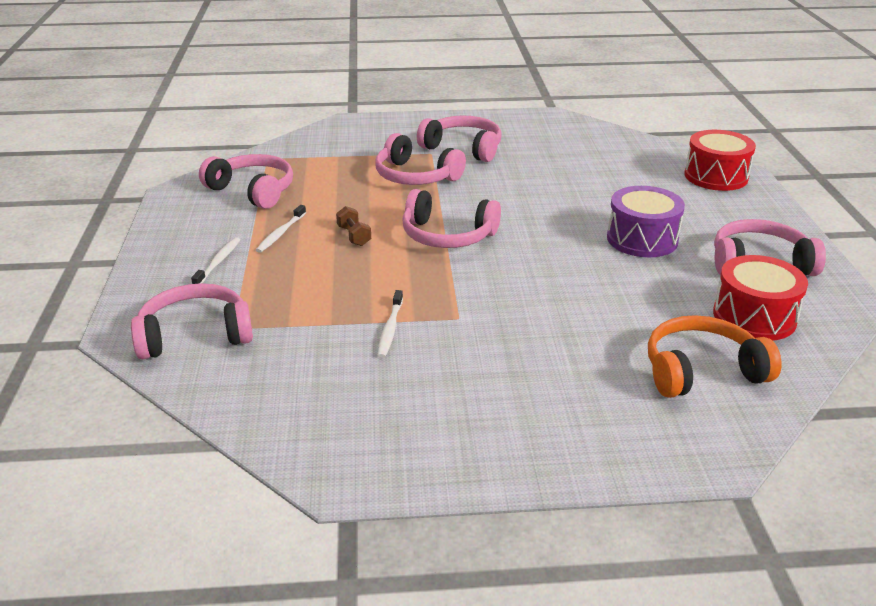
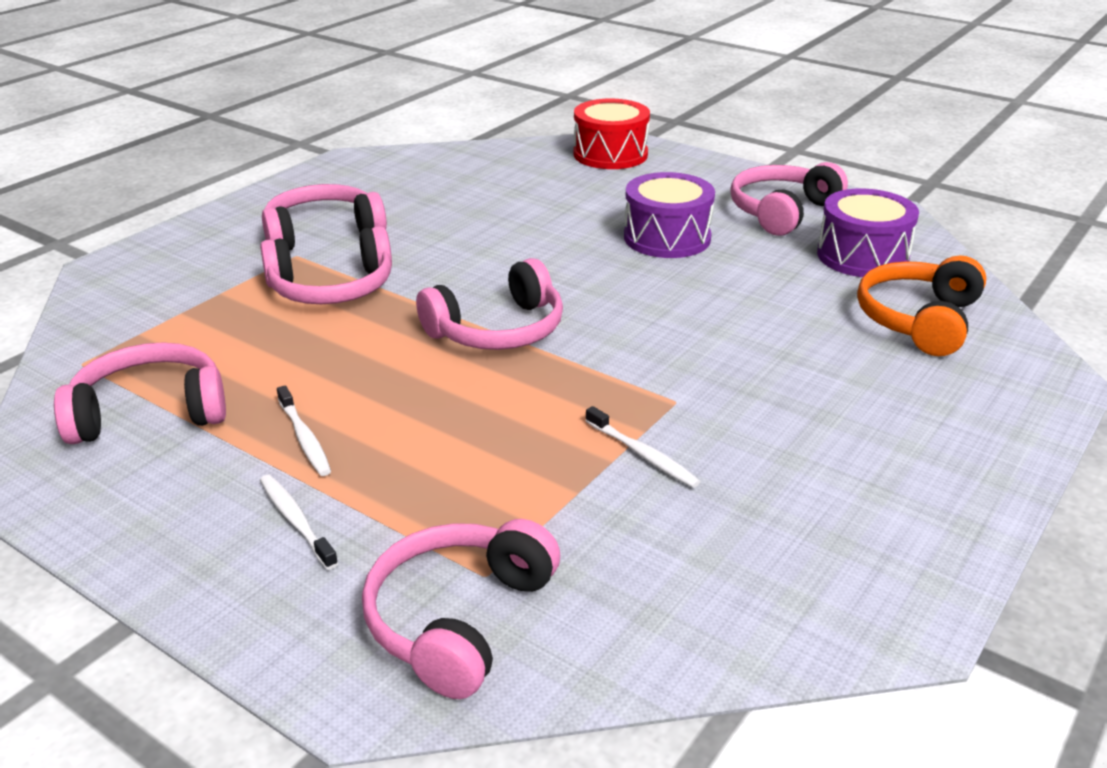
camera: 50 degrees left, 0 degrees up
(354, 236) = (401, 388): brown dumbbell -> none
(754, 317) = (862, 256): red drum -> purple drum

